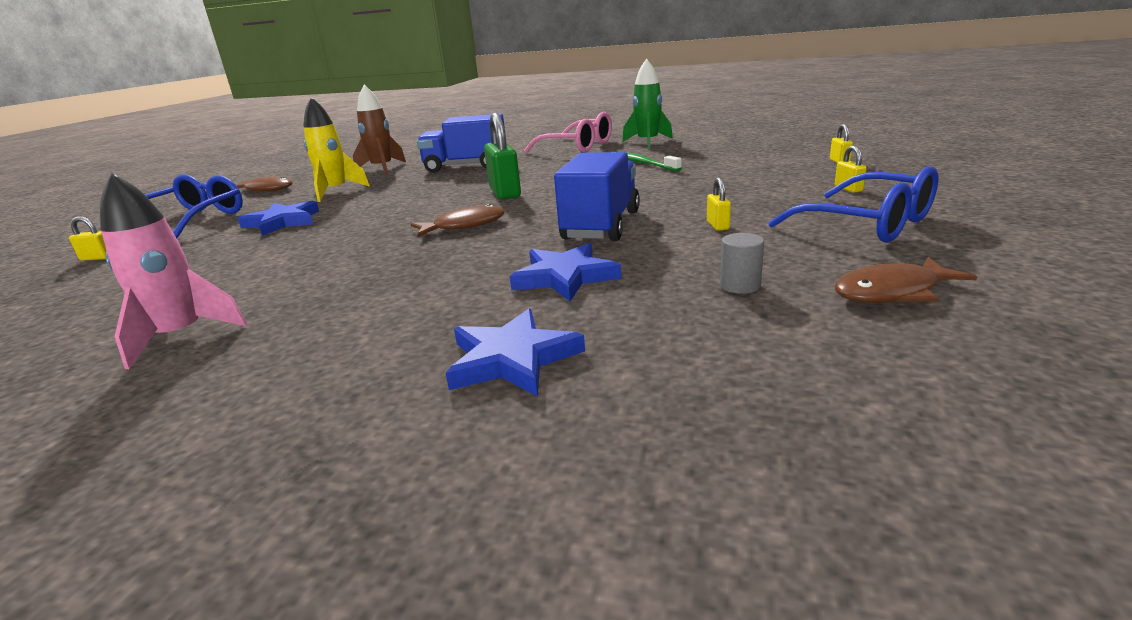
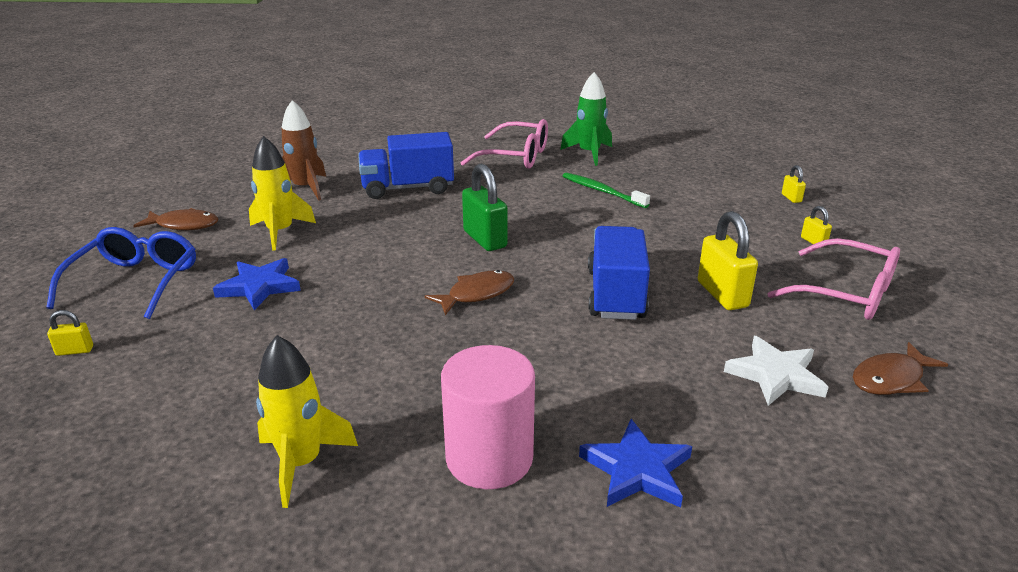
camera: 15 degrees left, 5 degrees up
(181, 336) = (302, 463): pink rocket -> yellow rocket
(361, 341) = (489, 458): none -> pink cylinder
(565, 277) = (622, 368): blue star -> none
(717, 225) = (722, 294): yellow padlock -> yellow padlock, size x2.07
(740, 285) = (775, 375): grey cylinder -> white star
(868, 224) = (847, 293): blue glasses -> pink glasses

